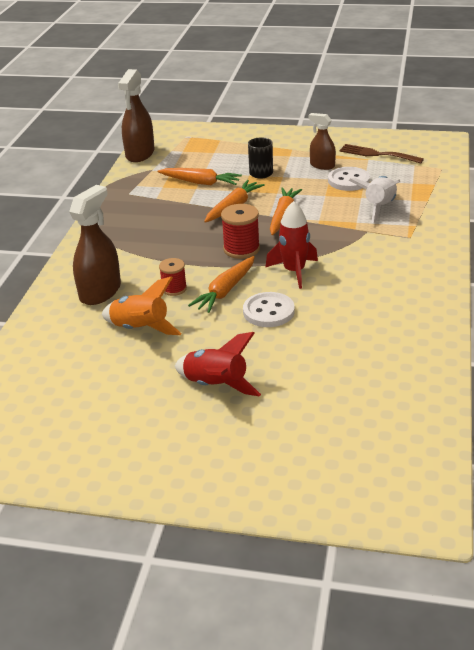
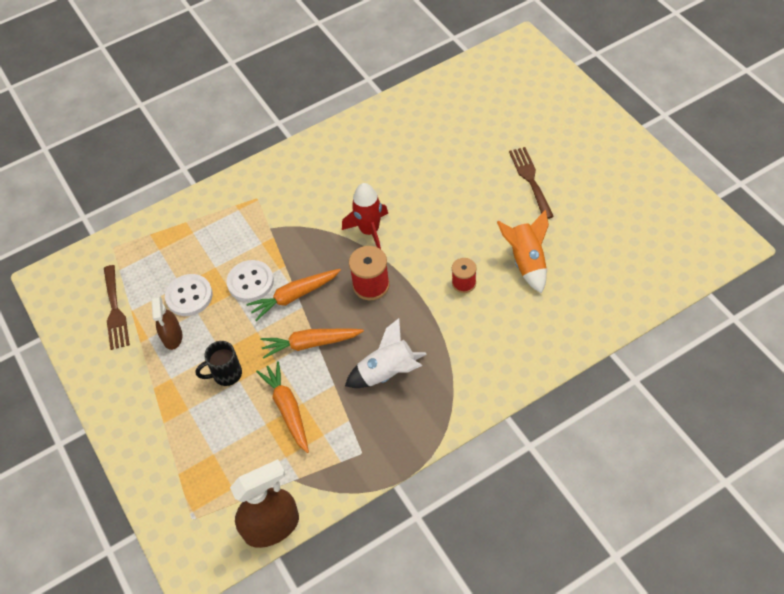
camera: 130 degrees left, 20 degrees up
(100, 292) = (516, 325): brown spray bottle -> none
(215, 385) = (530, 179): red rocket -> brown fork
(225, 291) = (434, 251): orange carrot -> none
(268, 311) = (432, 209): white button -> white button (250, 282)
(379, 207) = (223, 244): white rocket -> white rocket (387, 373)

